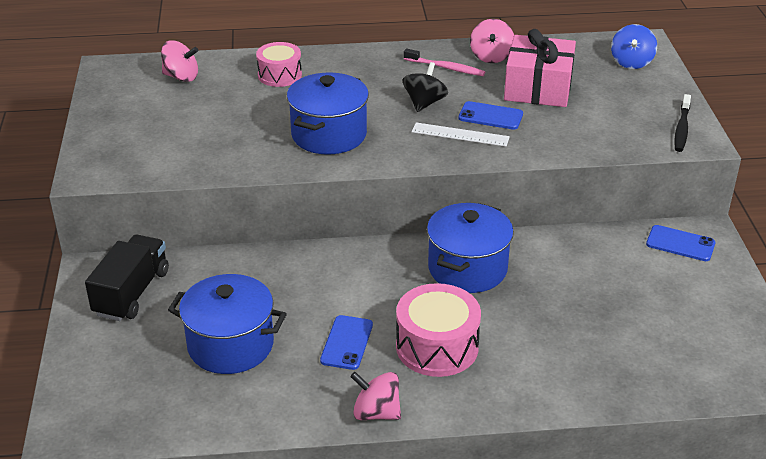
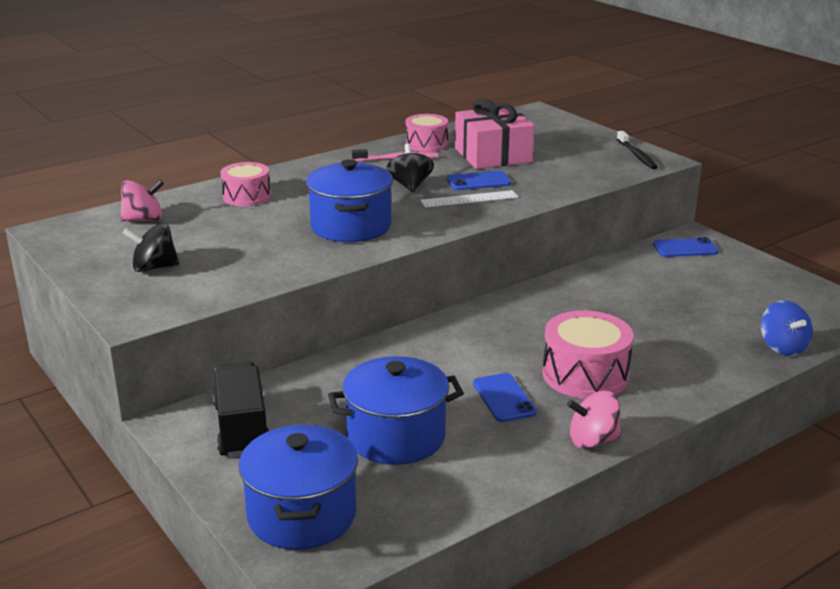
camera: 30 degrees left, 10 degrees down
(144, 130) = (154, 267): none -> black spinning top
(467, 268) = (543, 312): blue pot -> blue pot (302, 515)
(491, 56) = (426, 144): pink spinning top -> pink drum
(631, 62) = (544, 125): blue spinning top -> blue spinning top (783, 347)

